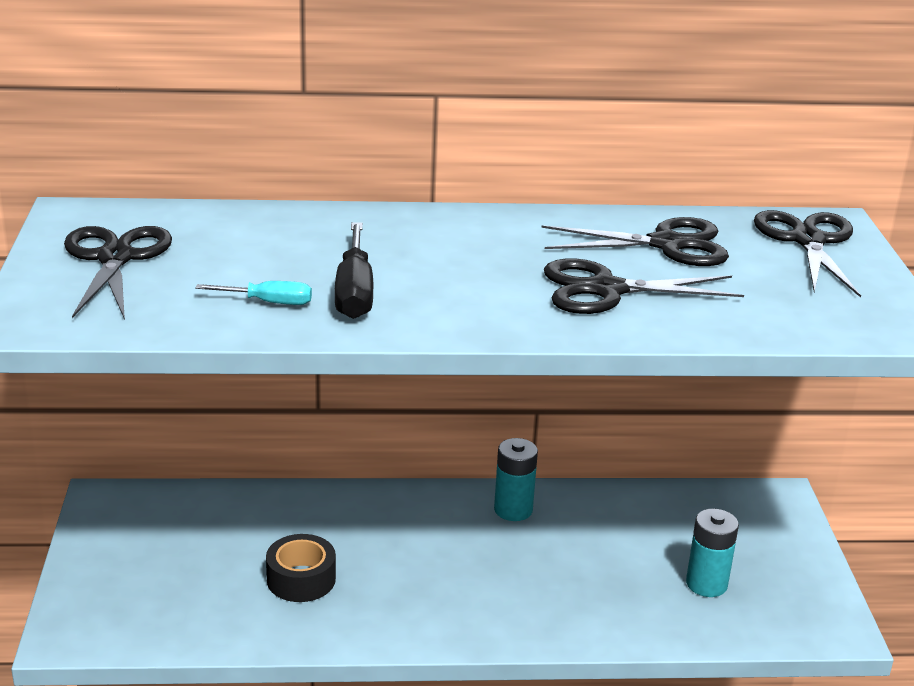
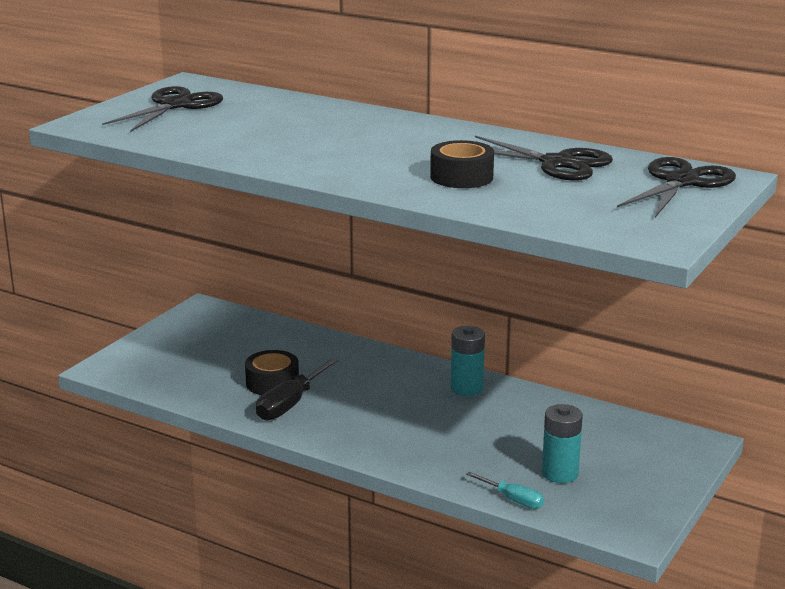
camera: 35 degrees right, 5 degrees down
(269, 302) = (227, 141): turquoise screwdriver -> turquoise screwdriver (513, 500)
(354, 292) = (287, 146): black screwdriver -> black screwdriver (290, 404)
(606, 290) = (461, 177): black scissors -> black tape

